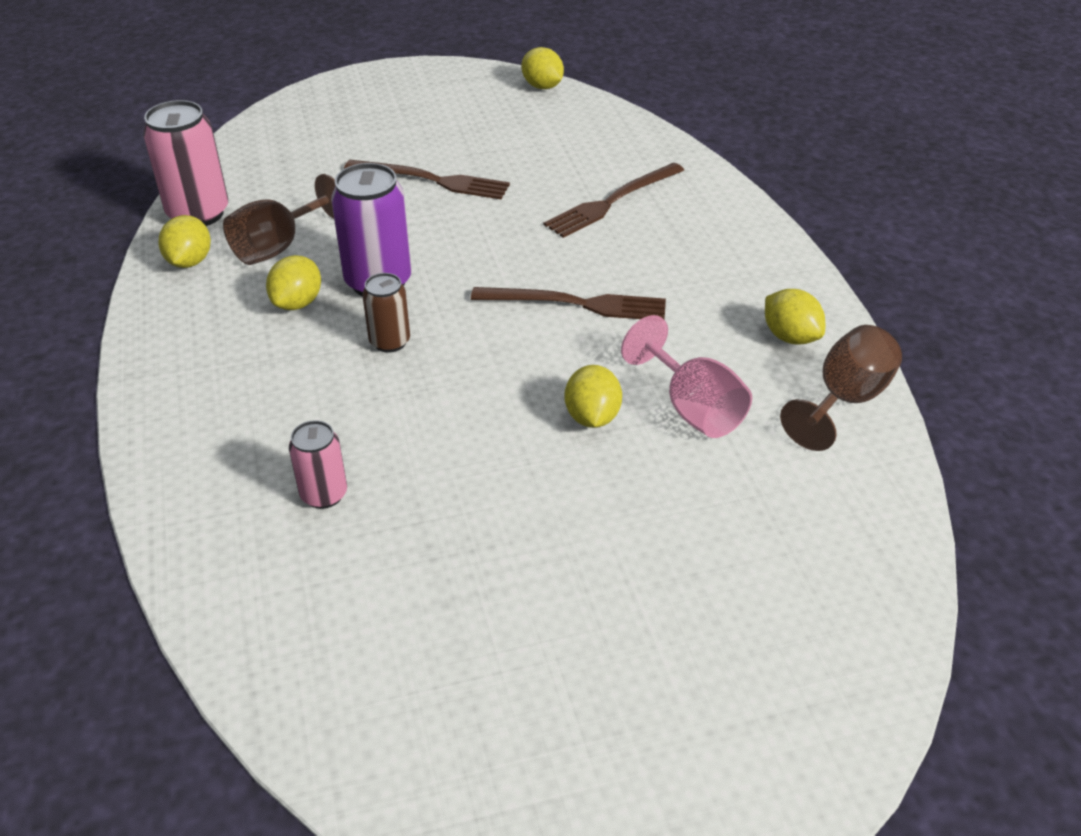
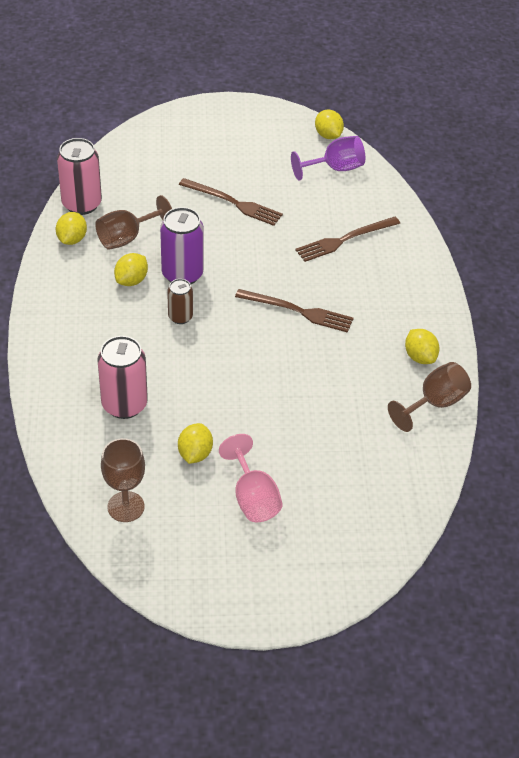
camera: 10 degrees right, 5 degrees up
(324, 494) = (124, 405): pink can -> pink can, size x1.74
(364, 681) = (126, 507): none -> brown goblet
(566, 121) = (335, 168): none -> purple goblet
(592, 417) = (284, 387): yellow lemon -> yellow lemon (195, 454)
(692, 408) = (343, 392): pink goblet -> pink goblet (253, 498)

